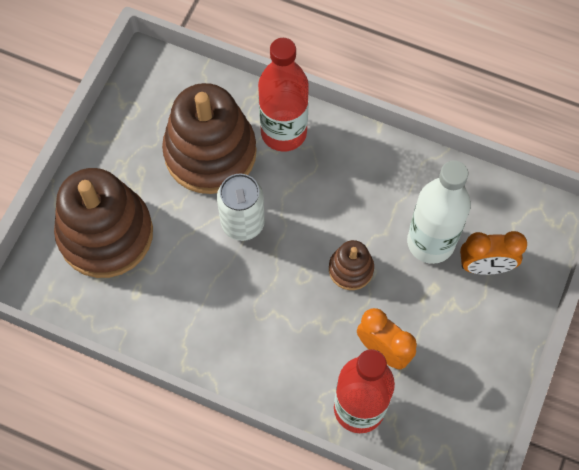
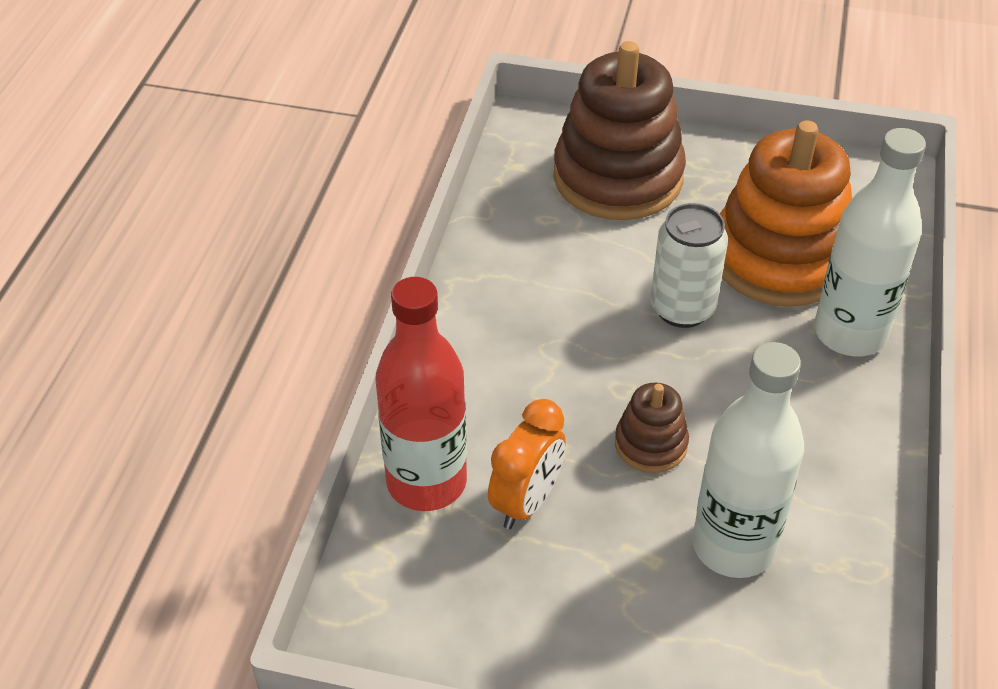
camera: 80 degrees right, 20 degrees down
(210, 153) = (779, 258): brown stacking toy -> orange stacking toy
(283, 132) = (850, 333): red bottle -> white bottle
(485, 266) = (716, 632): orange clock -> none

